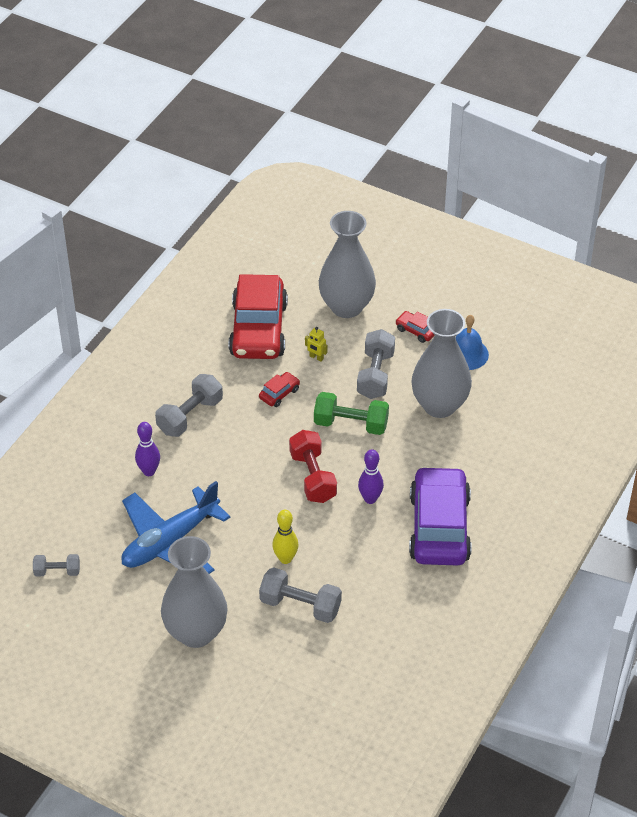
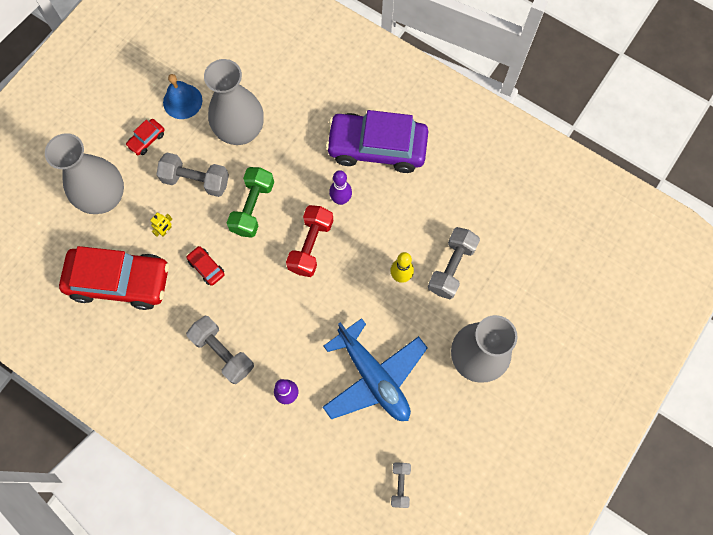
camera: 85 degrees left, 25 degrees up
(312, 477) = (311, 245): red dumbbell -> red dumbbell turned 60 degrees counterclockwise

